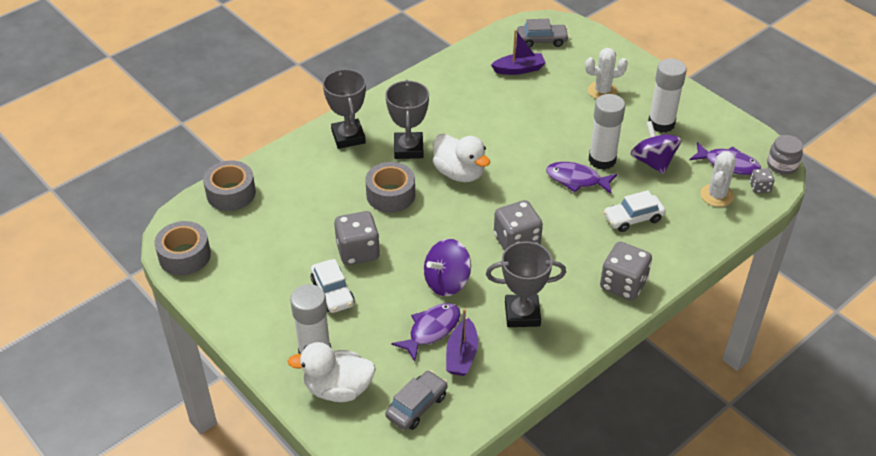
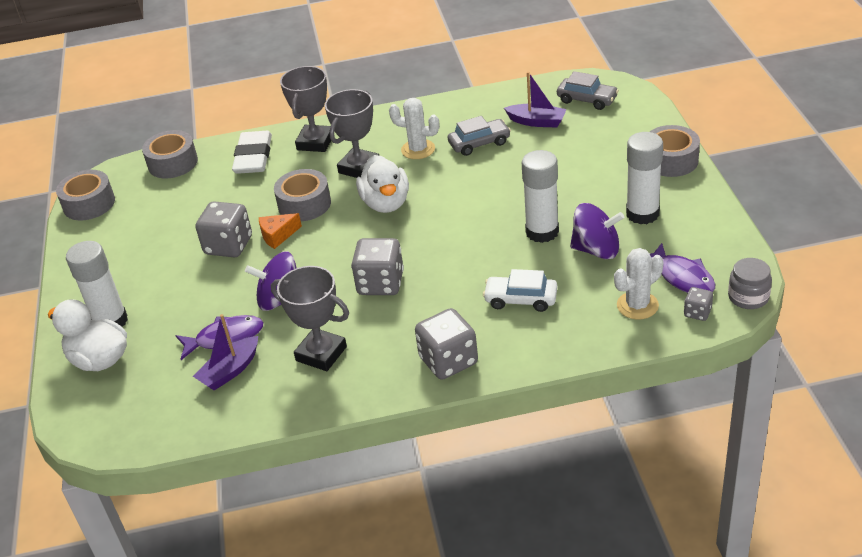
camera: 35 degrees right, 5 degrees down
(303, 166) = (253, 157): none -> white eraser
(333, 292) = (174, 274): white car -> none
(393, 229) = (278, 235): none -> orange cheese
(416, 406) = (148, 401): grey car -> grey car (479, 143)
(577, 180) = (497, 243): purple fish -> none
(602, 91) = (607, 164): white cactus -> white cactus (418, 149)
(645, 75) = (671, 160): none -> grey tape
(653, 162) = (596, 250): purple spinning top -> purple spinning top turned 90 degrees clockwise

